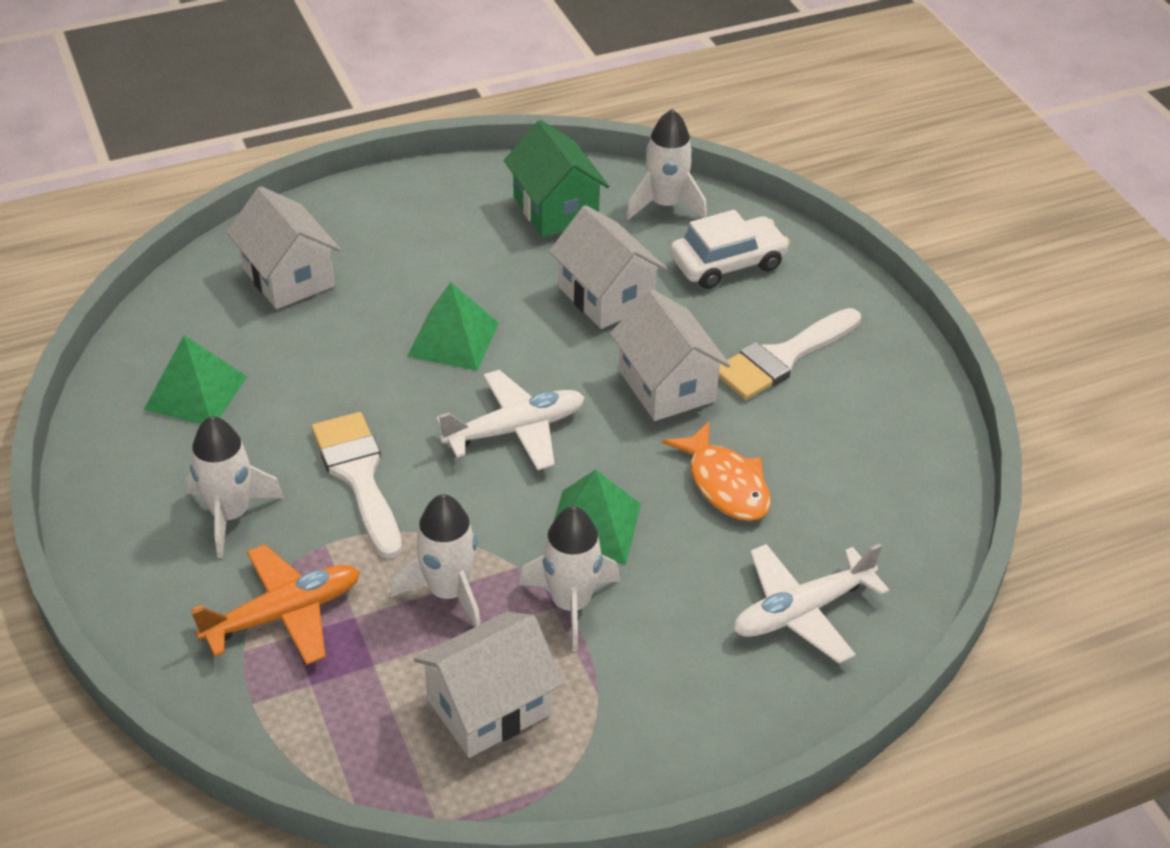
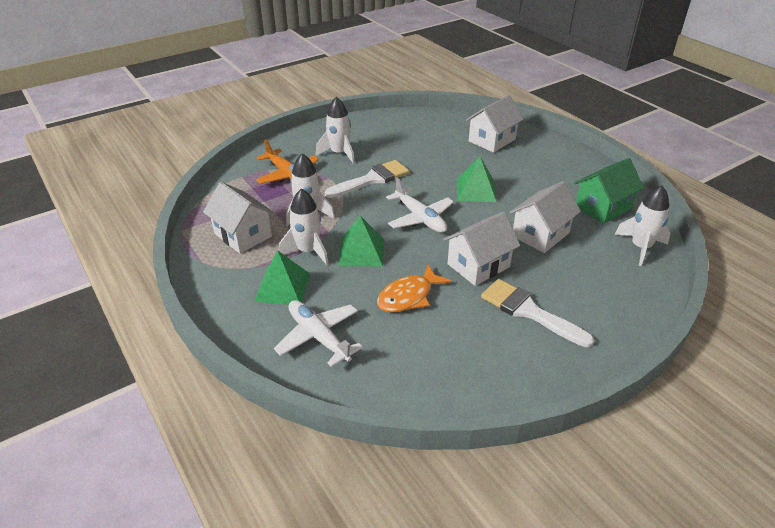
camera: 80 degrees right, 5 degrees down
(196, 393) = (406, 133): green pyramid -> green pyramid (283, 287)
(727, 263) = (603, 279): white car -> none

